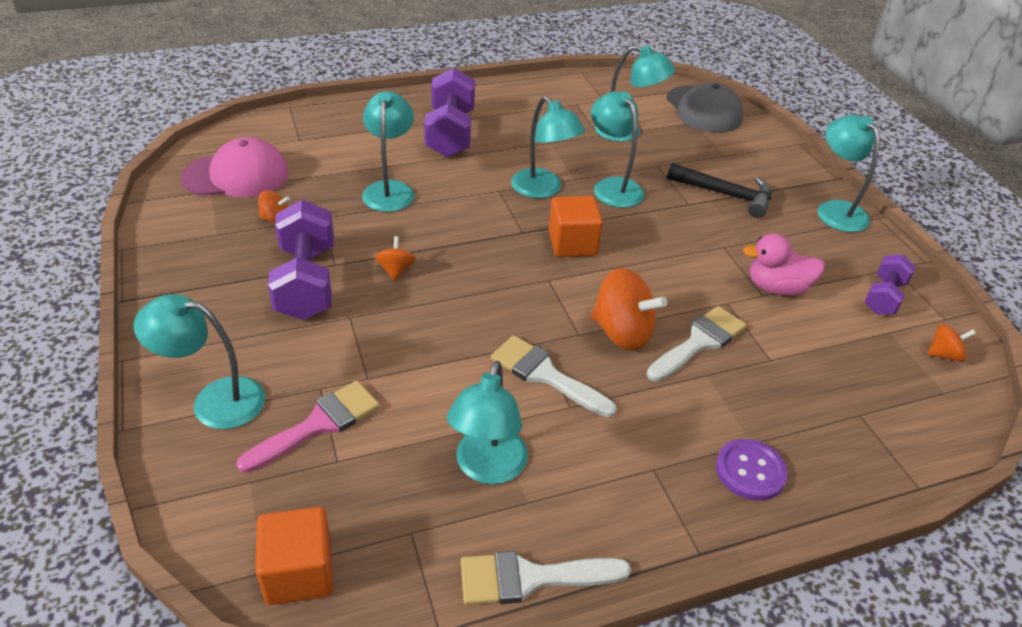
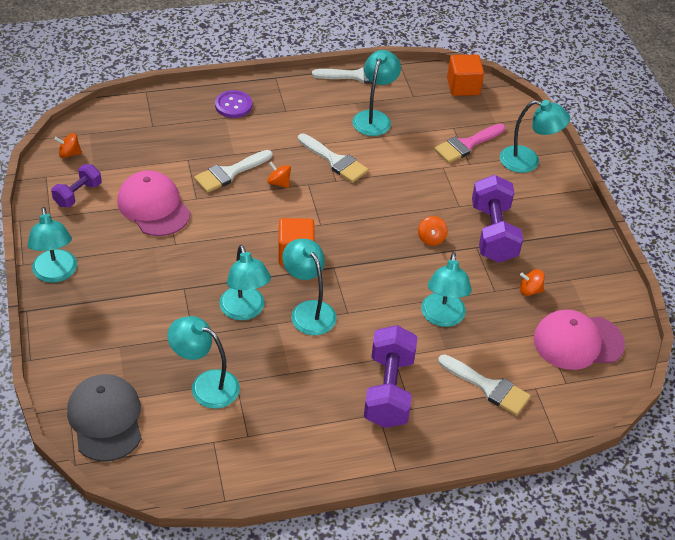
camera: 175 degrees left, 5 degrees up
(348, 138) = (488, 387): none -> white brush
(622, 332) = (279, 183): orange spinning top -> orange spinning top, size x0.52
(726, 195) = (145, 296): black hammer -> none
(776, 288) = (153, 207): pink duck -> pink cap

